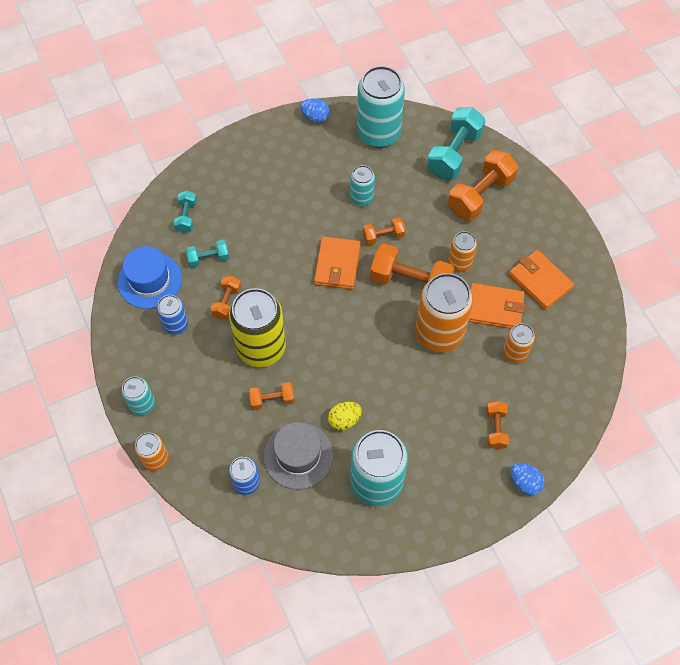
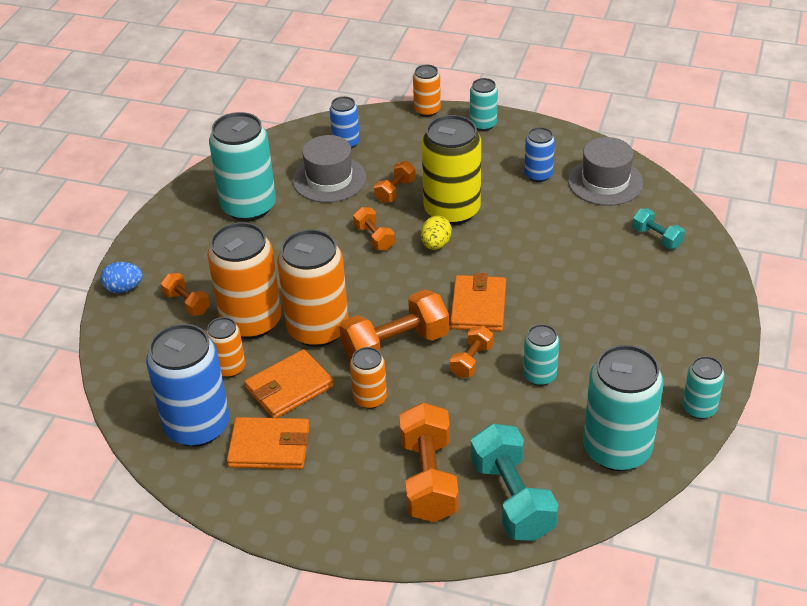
camera: 135 degrees right, 20 degrees down
(150, 280) = (605, 182): blue hat -> grey hat
(208, 258) = (588, 227): turquoise dumbbell -> none
(227, 302) = (525, 214): orange dumbbell -> orange dumbbell (374, 238)
(315, 117) = (699, 408): blue egg -> turquoise can
(337, 265) = (478, 307): orange wallet -> orange wallet turned 45 degrees clockwise
(344, 420) = (322, 220): yellow egg -> yellow egg (436, 244)
(471, 376) = (251, 321): none -> orange can
(567, 329) = (197, 426): none -> blue can

